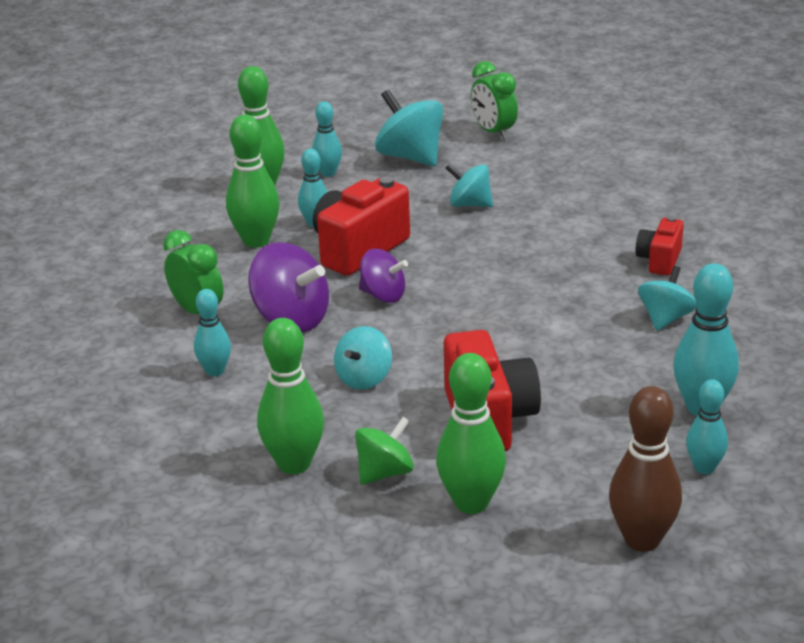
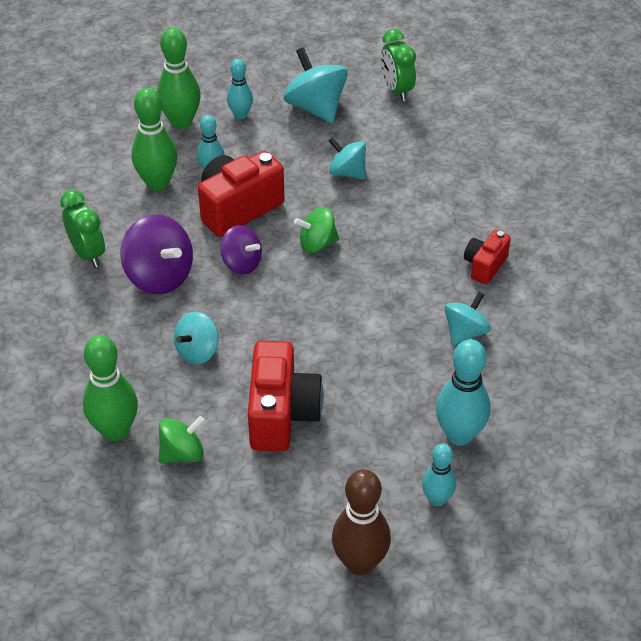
camera: 10 degrees right, 15 degrees up
(215, 371) = (83, 321): turquoise bowling pin -> none
(463, 267) = (317, 244): none -> green spinning top
(471, 503) = (239, 498): green bowling pin -> none

